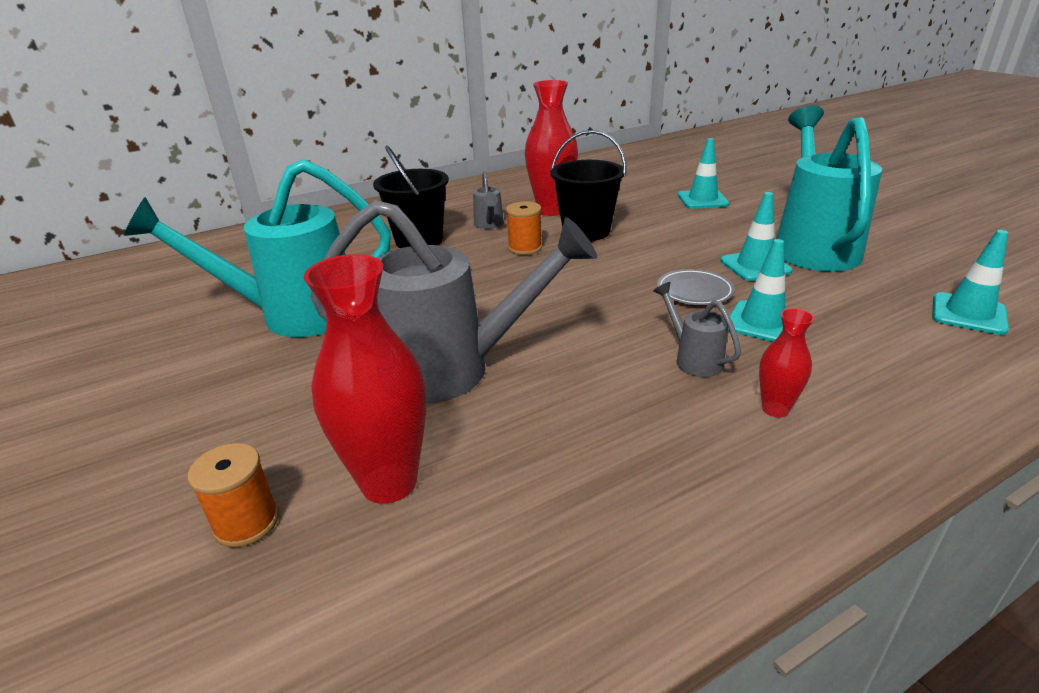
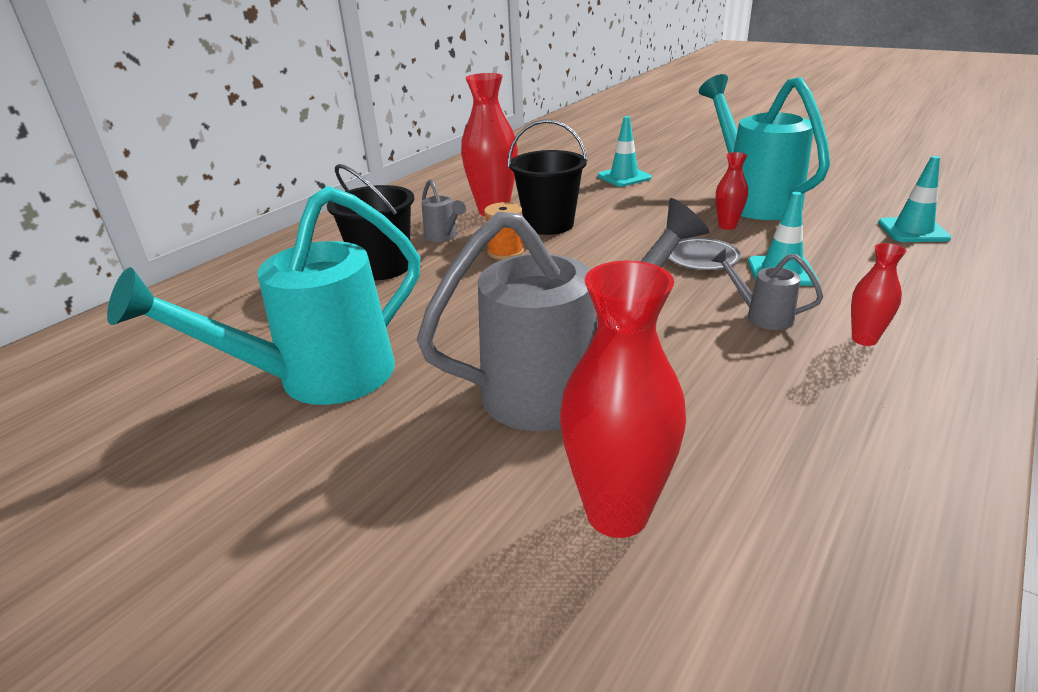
camera: 25 degrees left, 0 degrees up
(246, 522) = (510, 612): orange spool -> none
(755, 266) = (727, 226): turquoise traffic cone -> red vase

